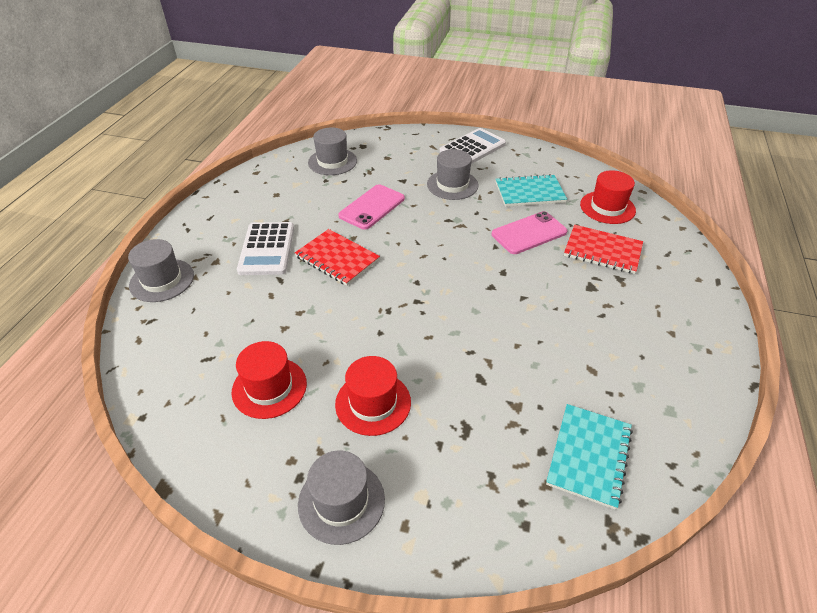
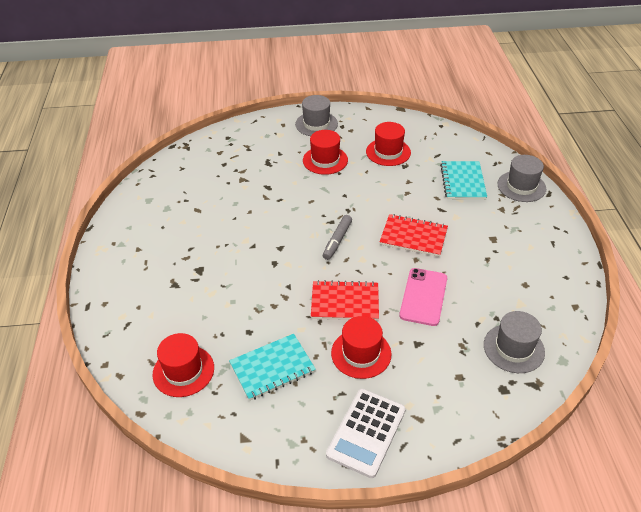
camera: 160 degrees right, 0 degrees up
(267, 249) = (475, 229): white calculator -> none
(422, 277) = (337, 241): none -> grey marker
(452, 185) = (361, 353): grey hat -> red hat
(529, 233) = (261, 310): pink phone -> none
(589, 456) = (198, 168): turquoise notebook -> turquoise notebook (463, 182)
(602, 251) = (189, 309): red notebook -> red notebook (345, 302)

